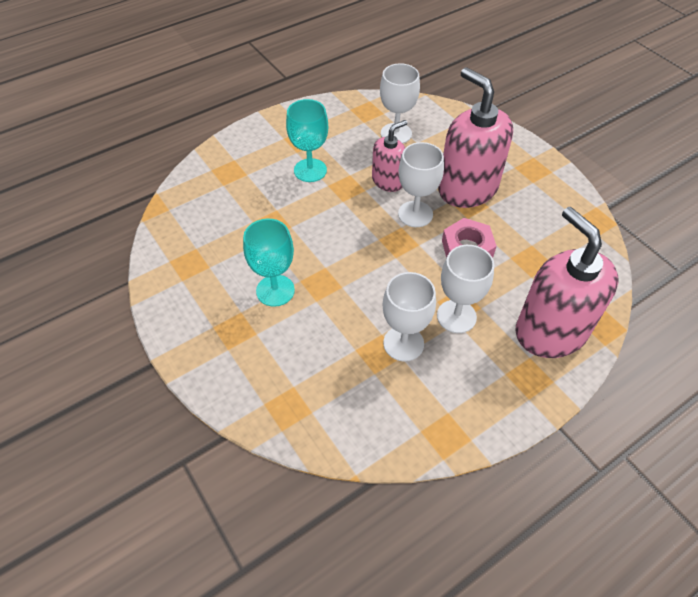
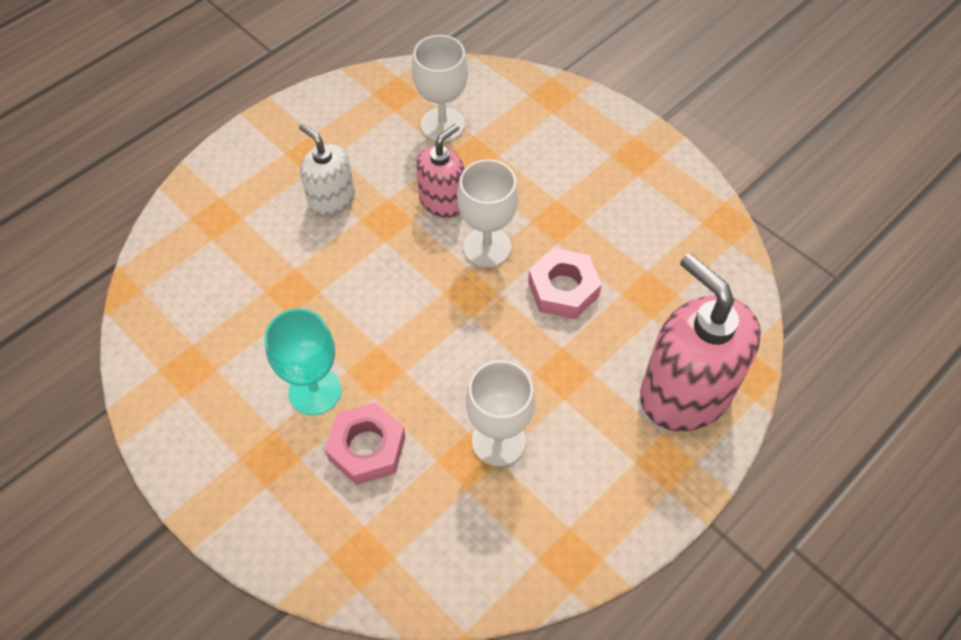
camera: 10 degrees left, 5 degrees up
(305, 334) = (367, 448): none -> pink nut
(310, 170) = (331, 199): turquoise goblet -> white soap dispenser
(456, 316) = (562, 391): white goblet -> none
(467, 188) = (552, 198): pink soap dispenser -> none

